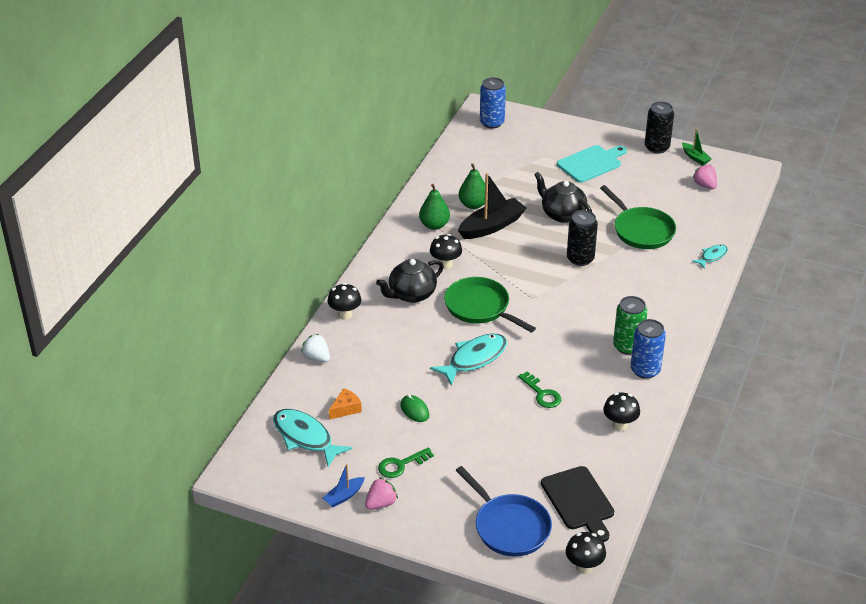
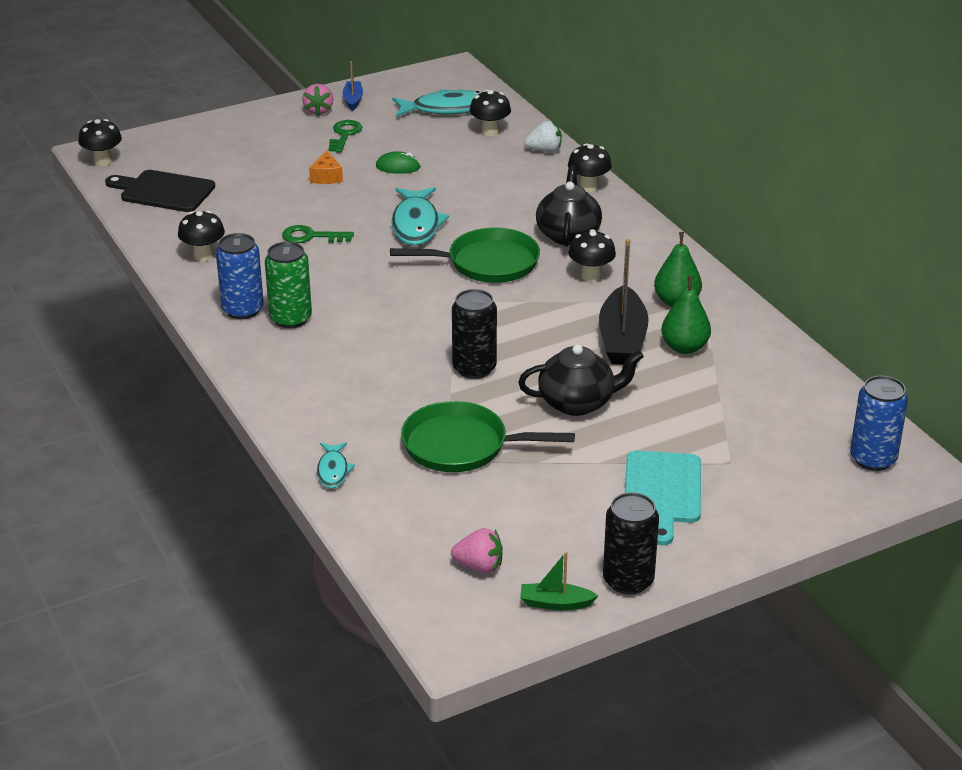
camera: 130 degrees right, 5 degrees down
(317, 397) = (490, 131): none -> black mushroom
(346, 409) = (453, 138): orange cheese -> orange cheese (326, 176)
(509, 527) = (197, 150): blue pan -> none

